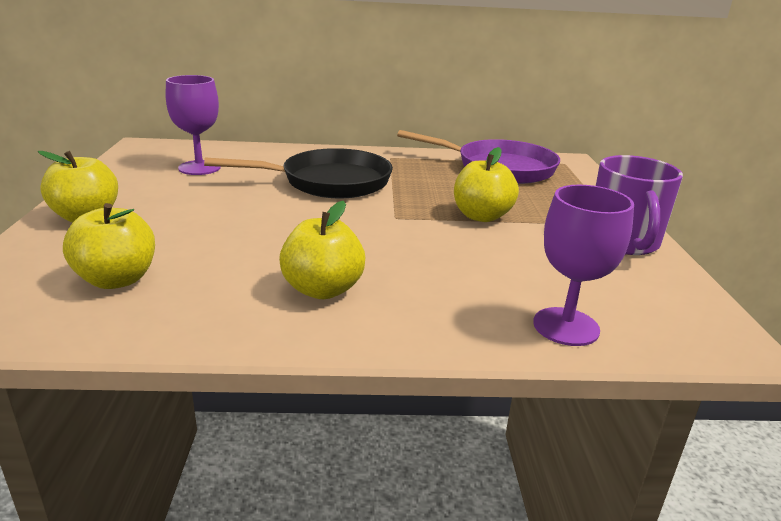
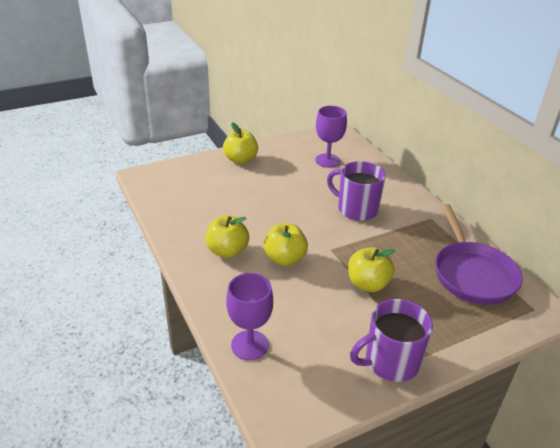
camera: 65 degrees right, 10 degrees up
(117, 280) = (195, 194): yellow apple -> yellow apple (285, 258)
(329, 182) = (356, 209): black pan -> purple mug

